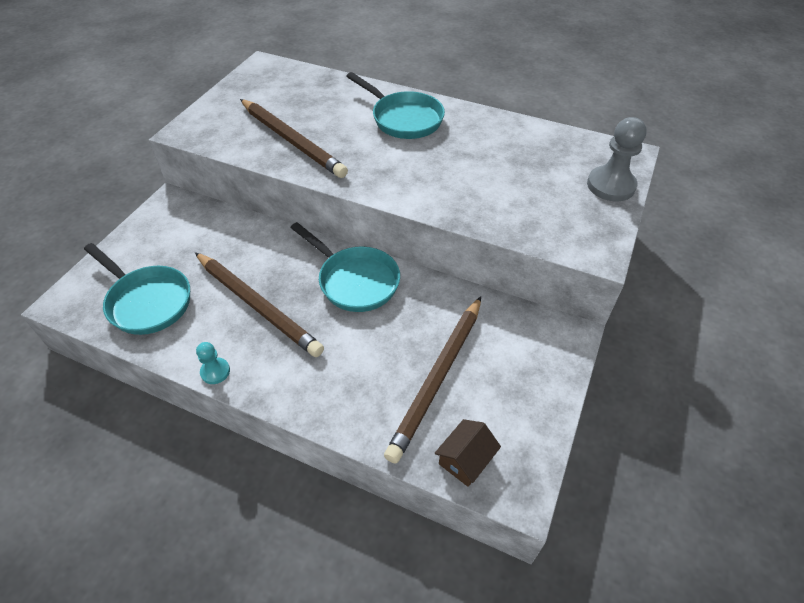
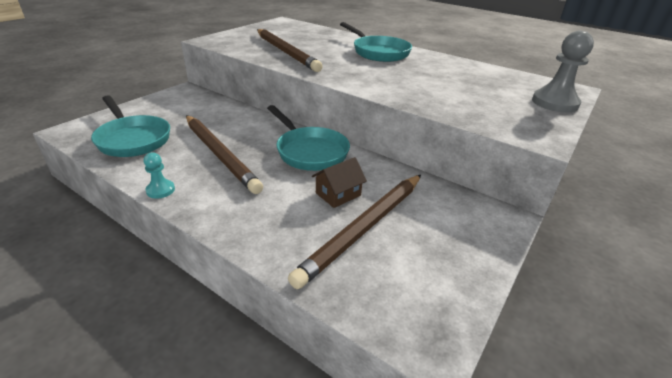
camera: 10 degrees right, 15 degrees down
(465, 459) = (375, 302): brown house -> brown house (338, 194)

